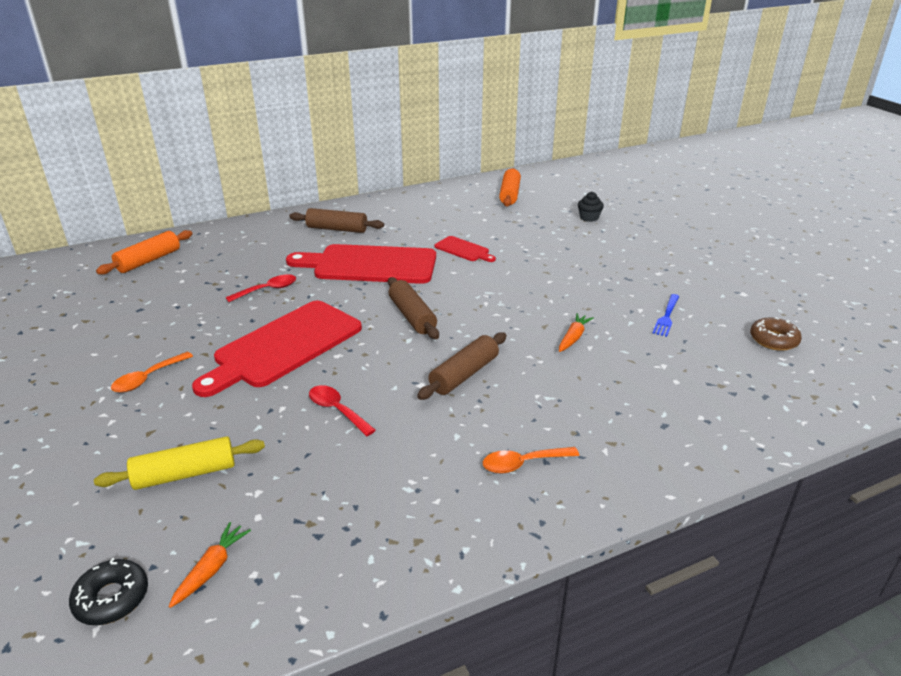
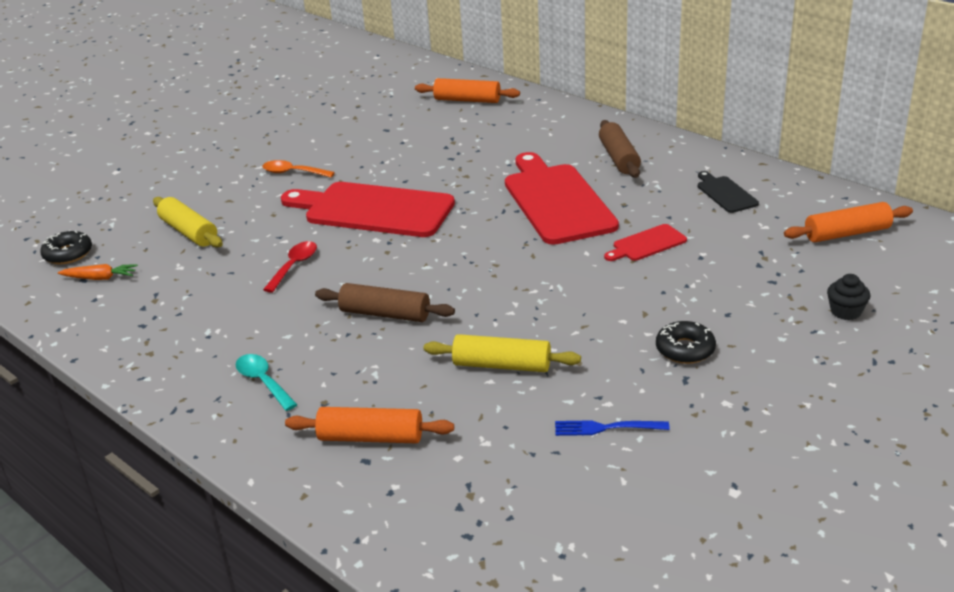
camera: 70 degrees right, 0 degrees up
(267, 290) = (461, 169): red spoon -> none
(412, 316) = (471, 255): brown rolling pin -> none
(427, 211) = (725, 193): none -> black cutting board
(463, 250) = (647, 244): red cutting board -> red cutting board turned 45 degrees clockwise
(523, 463) = (263, 382): orange spoon -> turquoise spoon
(573, 338) = (502, 365): orange carrot -> yellow rolling pin
(596, 270) = (685, 349): none -> black donut
(635, 417) = (370, 437): none -> orange rolling pin
(773, 340) = (616, 533): brown donut -> none

